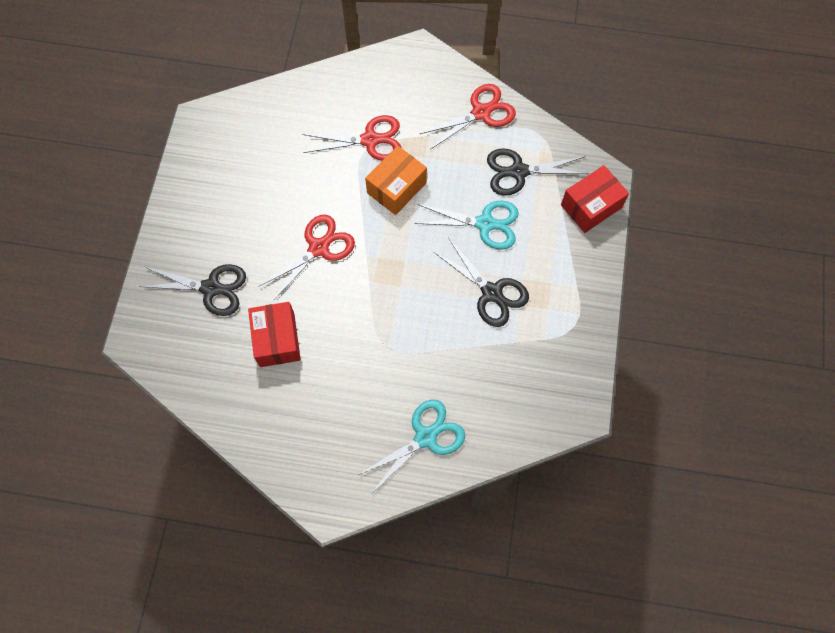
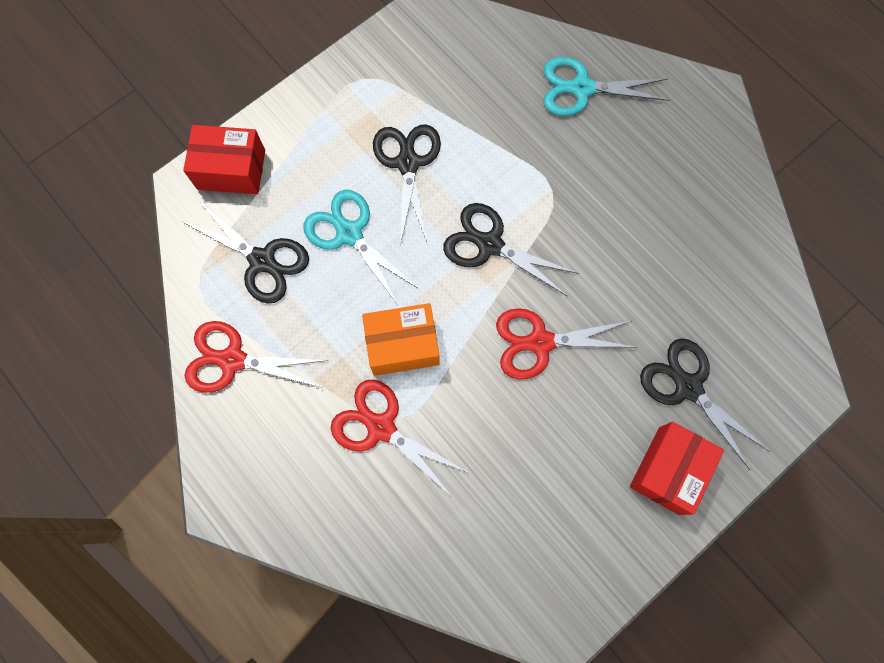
camera: 140 degrees left, 5 degrees up
(277, 340) = (655, 278): red box -> red box (668, 470)
(396, 281) = (489, 244): none -> black scissors

